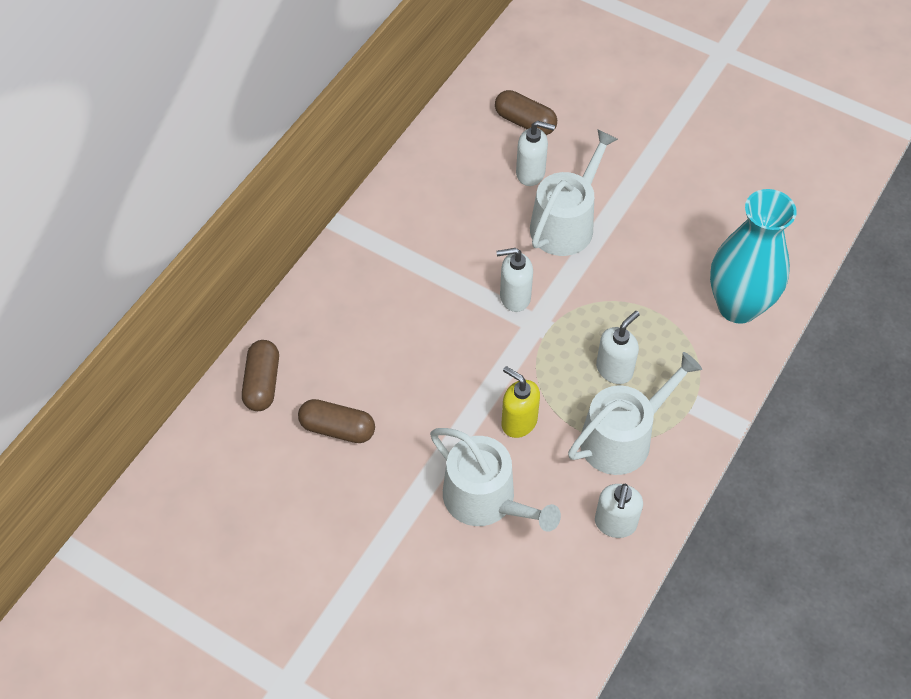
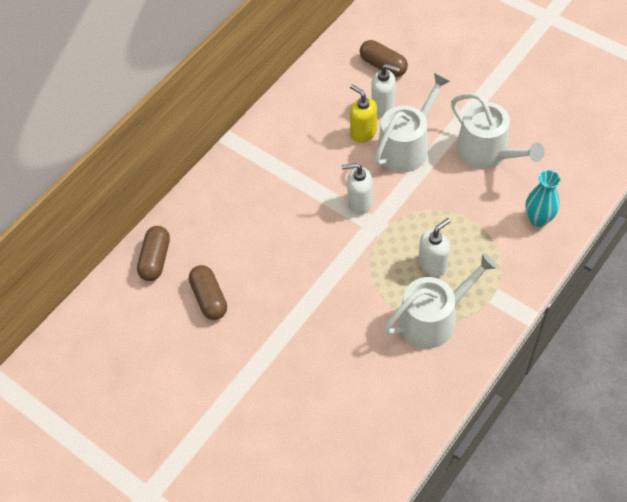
camera: 10 degrees right, 0 degrees up
(337, 429) = (209, 298): brown capsule -> brown capsule turned 45 degrees clockwise
(486, 500) = (319, 361): white watering can -> white watering can (487, 152)
(518, 422) = (351, 301): yellow soap dispenser -> yellow soap dispenser (363, 133)
(615, 523) = (419, 387): white soap dispenser -> none
(738, 306) = (538, 219): turquoise vase -> turquoise vase, size x0.55

